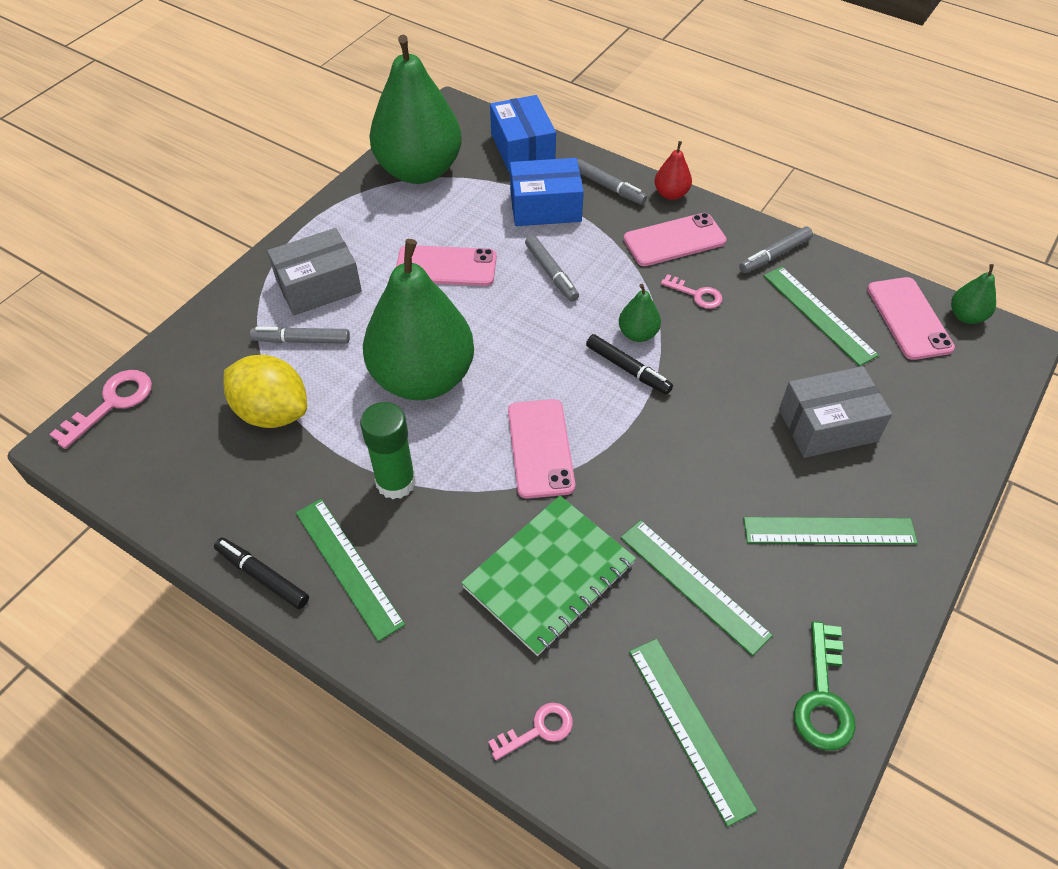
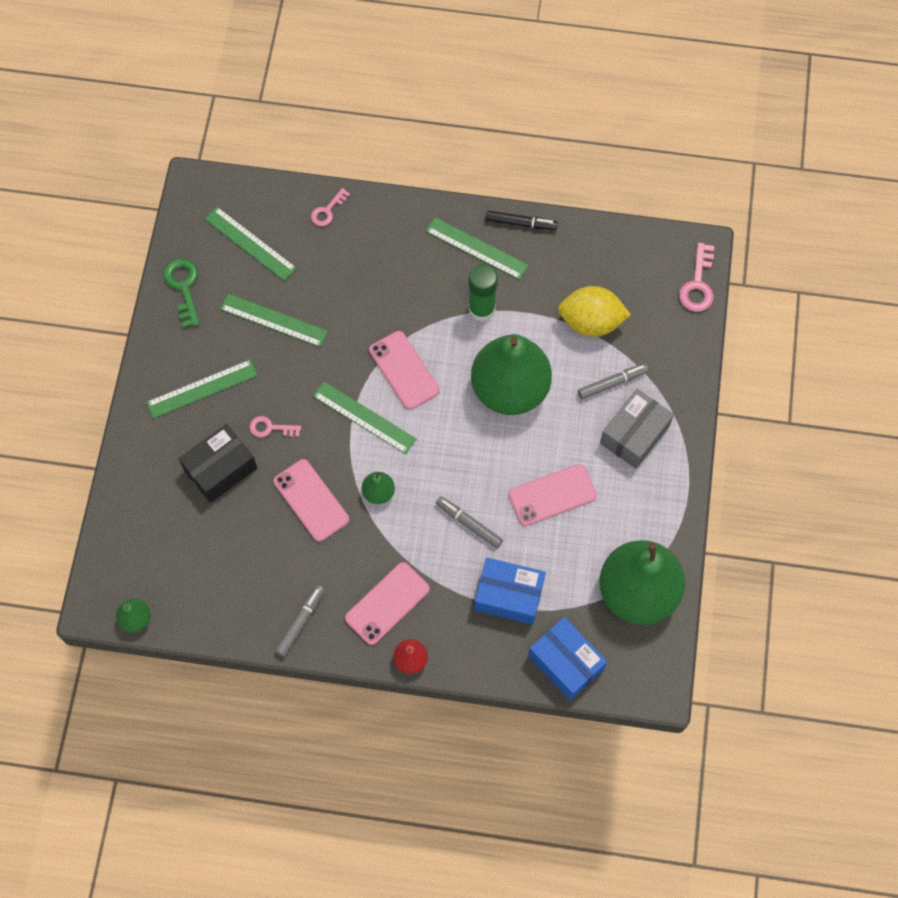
camera: 155 degrees right, 15 degrees up
(545, 207) = (509, 595): blue box -> blue box turned 45 degrees clockwise
(549, 576) = (359, 291): green notebook -> none
(609, 187) = (467, 644): grey marker -> none
(628, 369) = (373, 458): black marker -> none
(696, 294) = (349, 551): pink key -> pink key (271, 428)
(819, 314) = (250, 571): green ruler -> green ruler (364, 417)
(827, 425) = (220, 469): grey box -> black box
(909, 318) = (180, 597): pink phone -> pink phone (311, 500)

